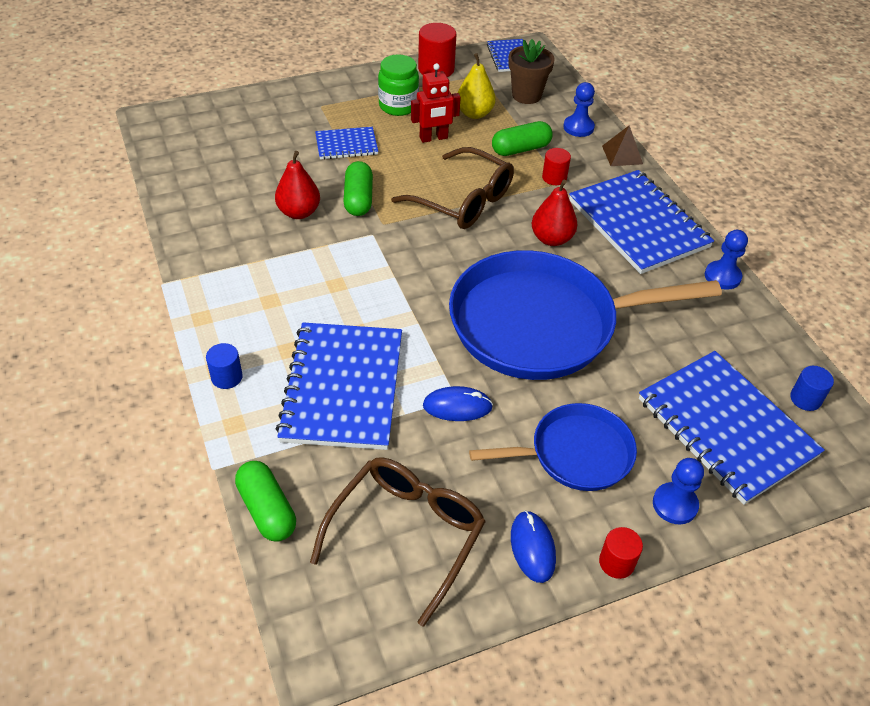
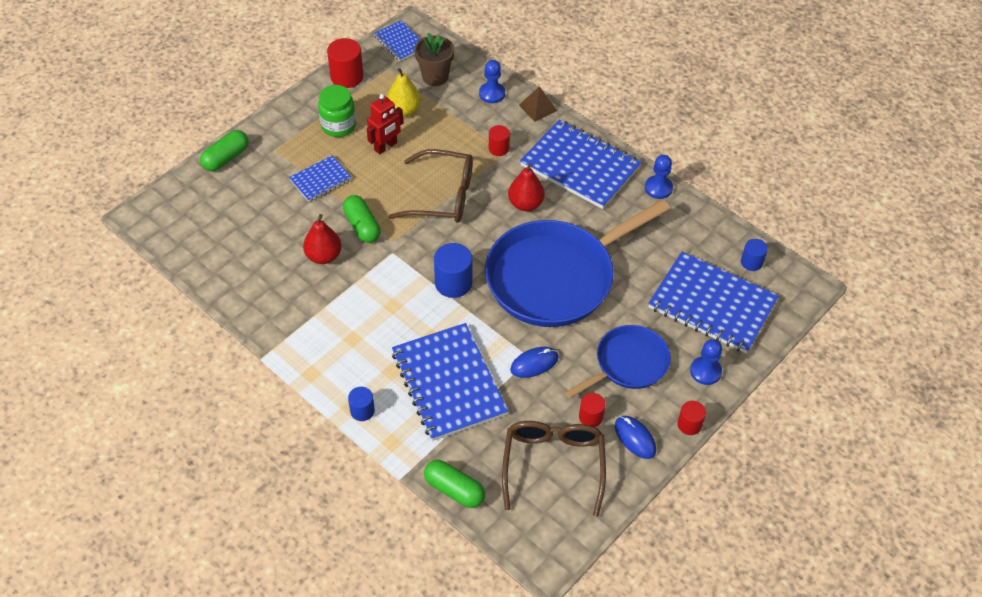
camera: 25 degrees left, 5 degrees up
(418, 287) = (453, 283): none -> blue cylinder
(490, 497) = (590, 417): none -> red cylinder
(521, 149) = (459, 131): green capsule -> green capsule (226, 158)

